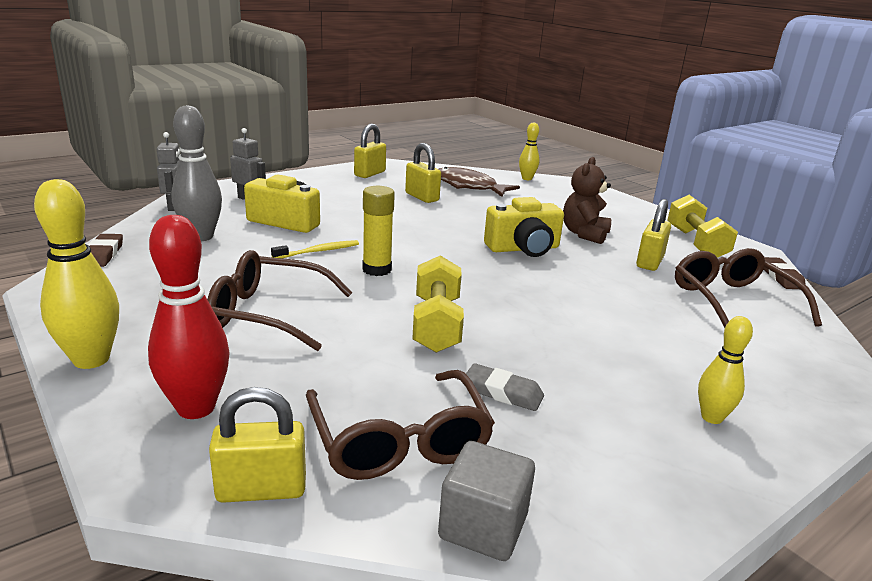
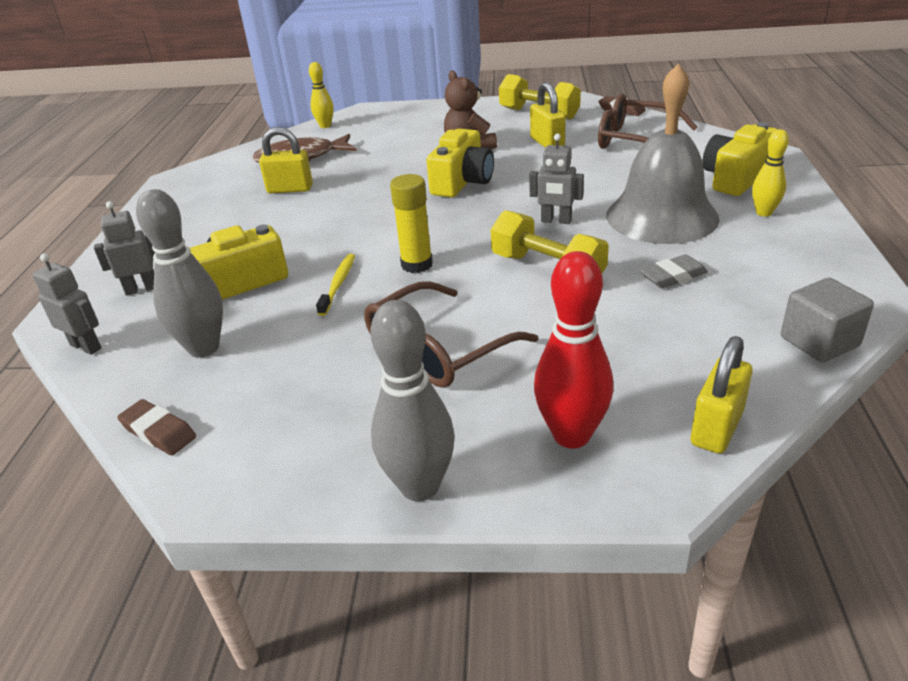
camera: 45 degrees left, 10 degrees up
(91, 359) = (420, 486): yellow bowling pin -> grey bowling pin
(370, 174) = (186, 196): yellow padlock -> none
(399, 440) = (699, 343): brown glasses -> none
(520, 305) = (556, 221): none -> grey robot
(607, 355) = (662, 216): none -> grey bell
(757, 379) = (735, 178): none -> yellow camera

